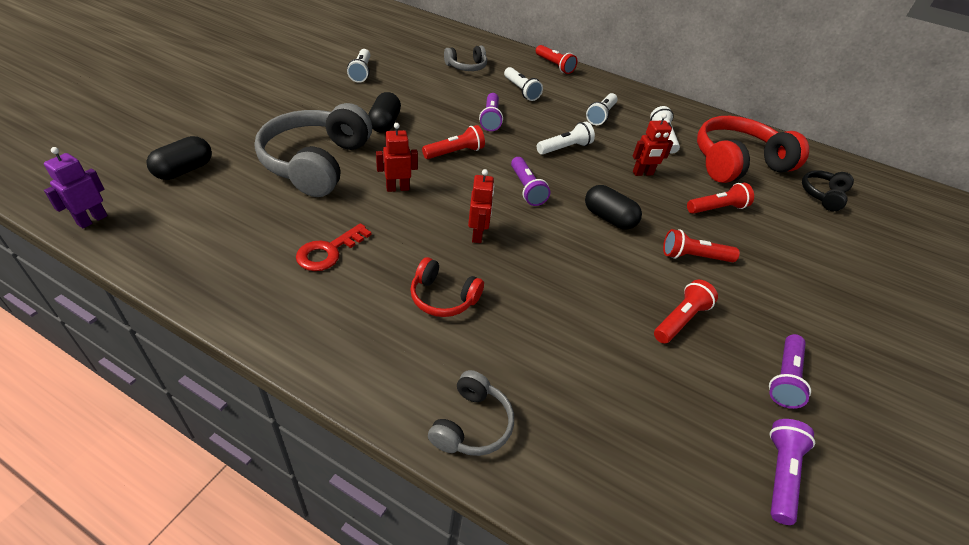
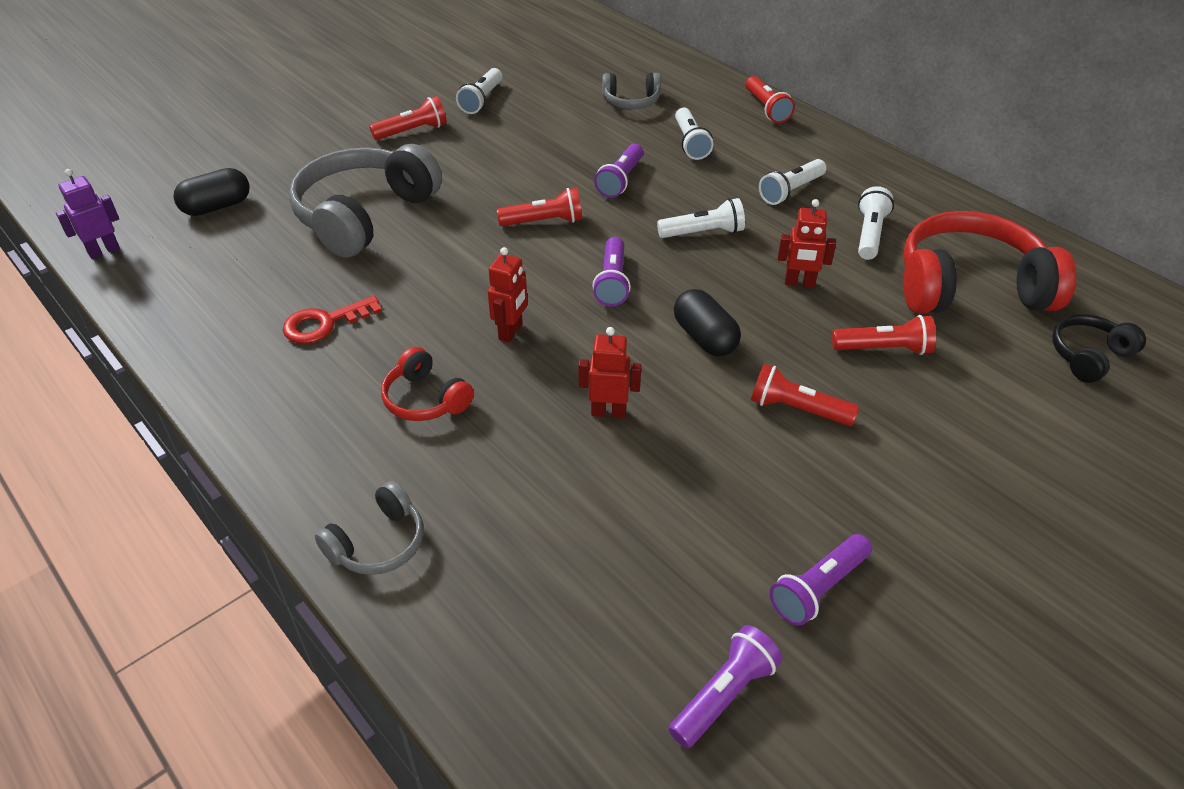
camera: 25 degrees right, 0 degrees up
(385, 123) = (474, 173): black capsule -> none
(397, 188) = (444, 259): red robot -> red robot (608, 412)
(680, 320) = (717, 485): red flashlight -> red flashlight (412, 131)

